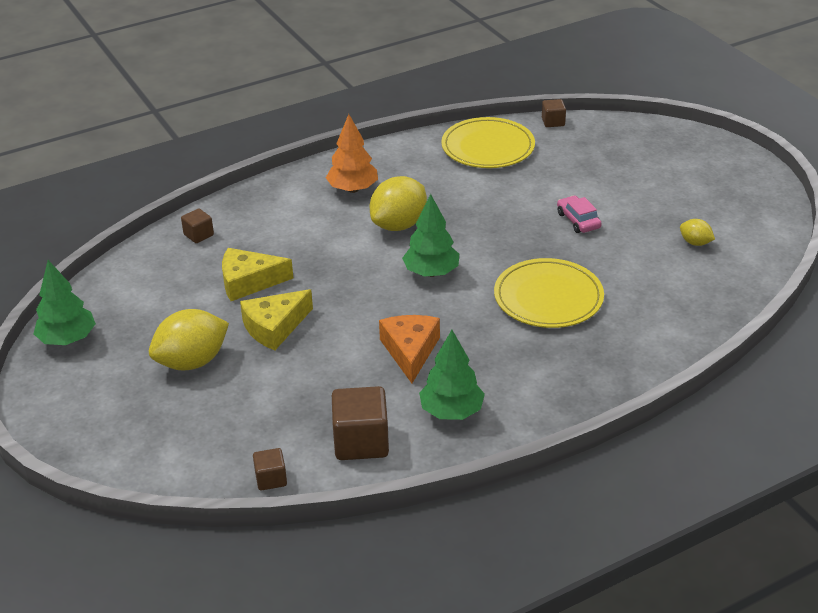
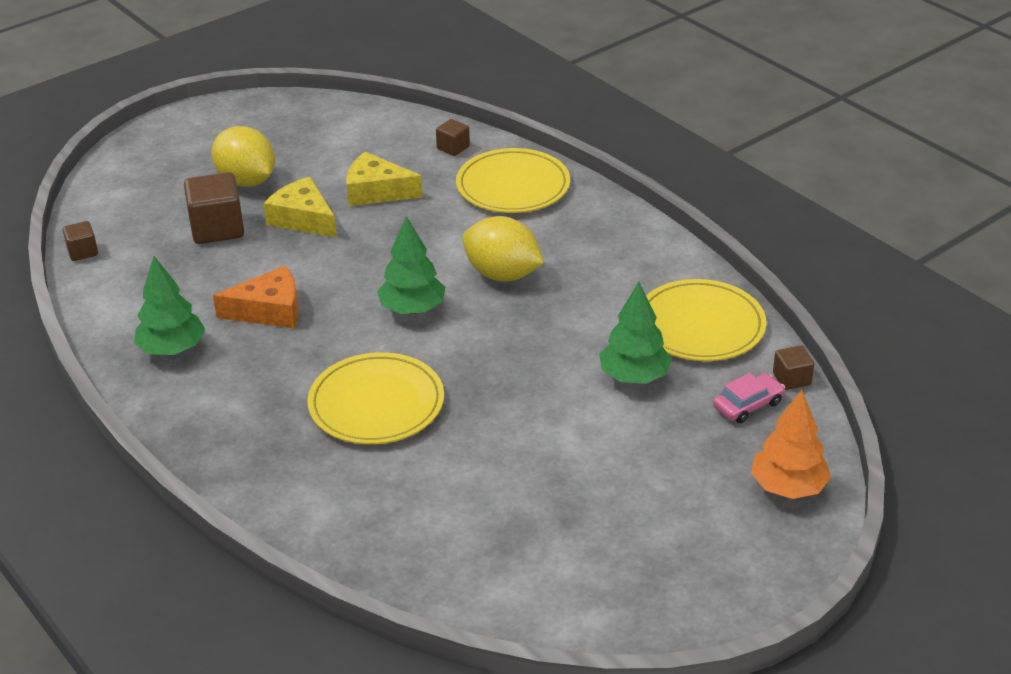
camera: 80 degrees right, 0 degrees up
(67, 339) = (276, 111): green tree -> green tree (634, 376)
(249, 282) = (376, 191): yellow cheese -> yellow cheese turned 60 degrees counterclockwise
(275, 209) = (513, 186): none -> yellow plate
(353, 189) = (568, 232): orange tree -> orange tree (788, 487)
(361, 442) = (129, 296): brown cube -> brown cube (217, 228)
(578, 220) = (547, 418): pink car -> pink car (748, 405)
(695, 243) = (520, 534): yellow lemon -> none

